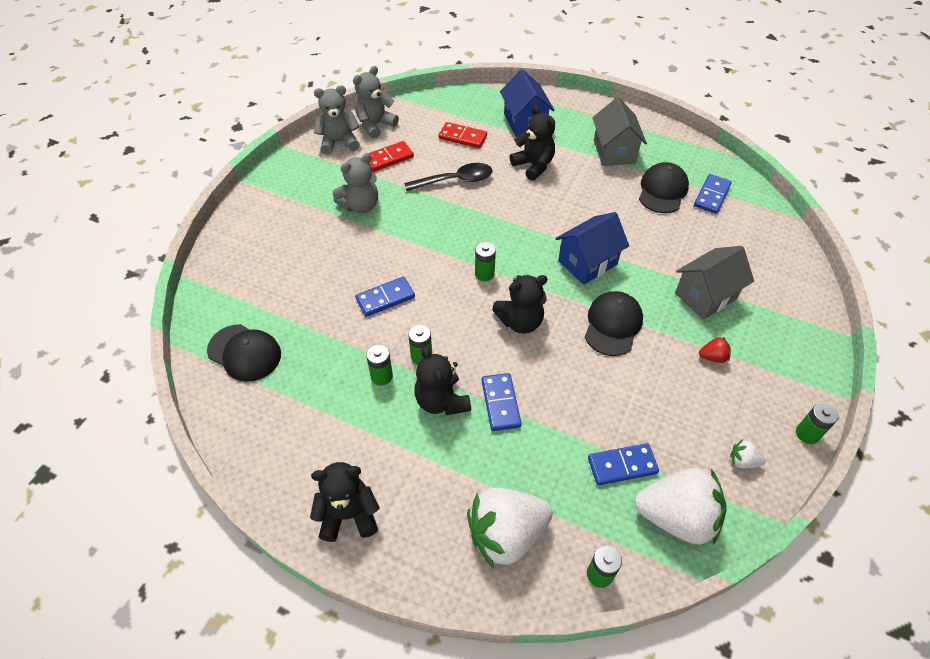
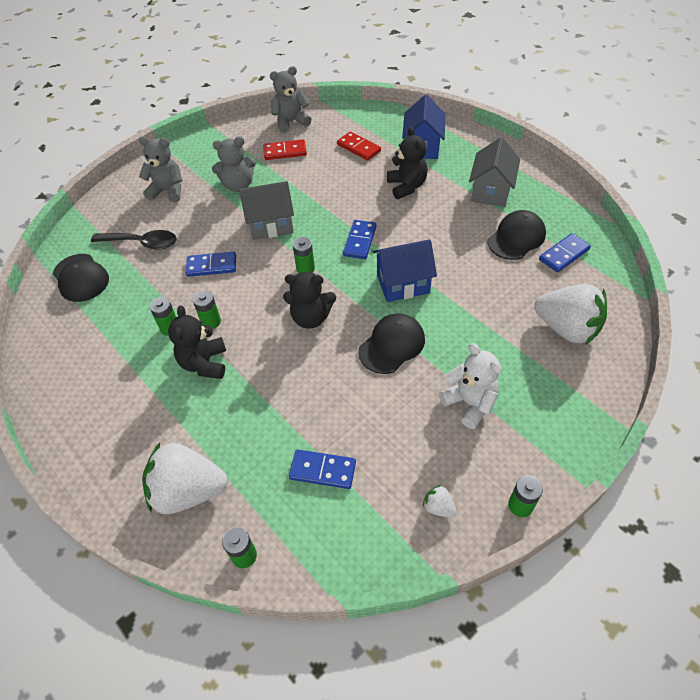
camera: 25 degrees right, 0 degrees up
(339, 142) = (253, 130): grey teddy bear -> grey teddy bear (168, 191)
(348, 515) = (78, 429): black teddy bear -> none
(455, 180) = (329, 183): black spoon -> black spoon (142, 243)
(501, 403) = (251, 381): blue domino -> blue domino (360, 241)
(676, 517) = (343, 533): white strawberry -> white strawberry (566, 328)
(705, 296) = (498, 345): grey house -> grey house (271, 225)
(713, 357) = (469, 403): red strawberry -> white teddy bear

